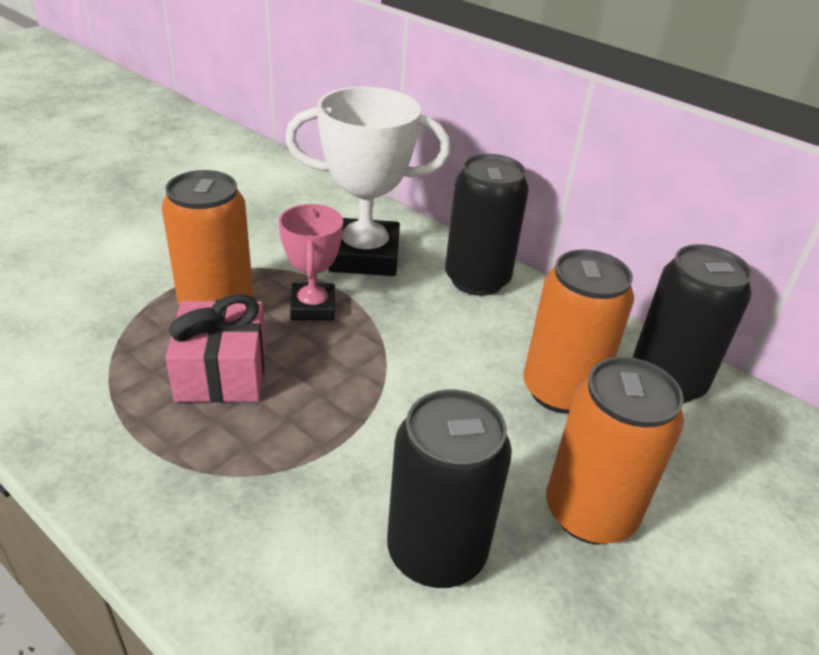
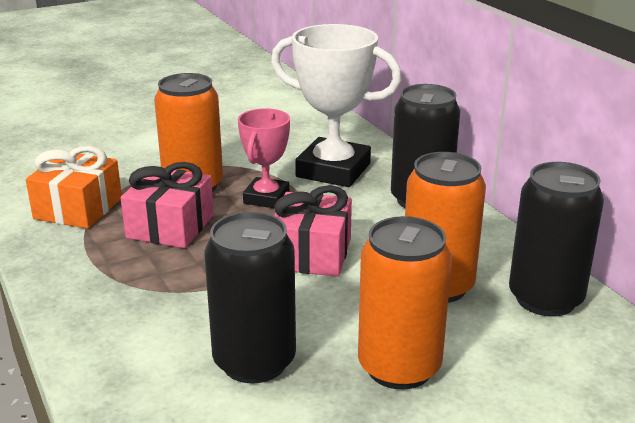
camera: 25 degrees right, 10 degrees down
(84, 368) = (78, 208): none -> orange gift
(408, 376) = (311, 254): none -> pink gift

